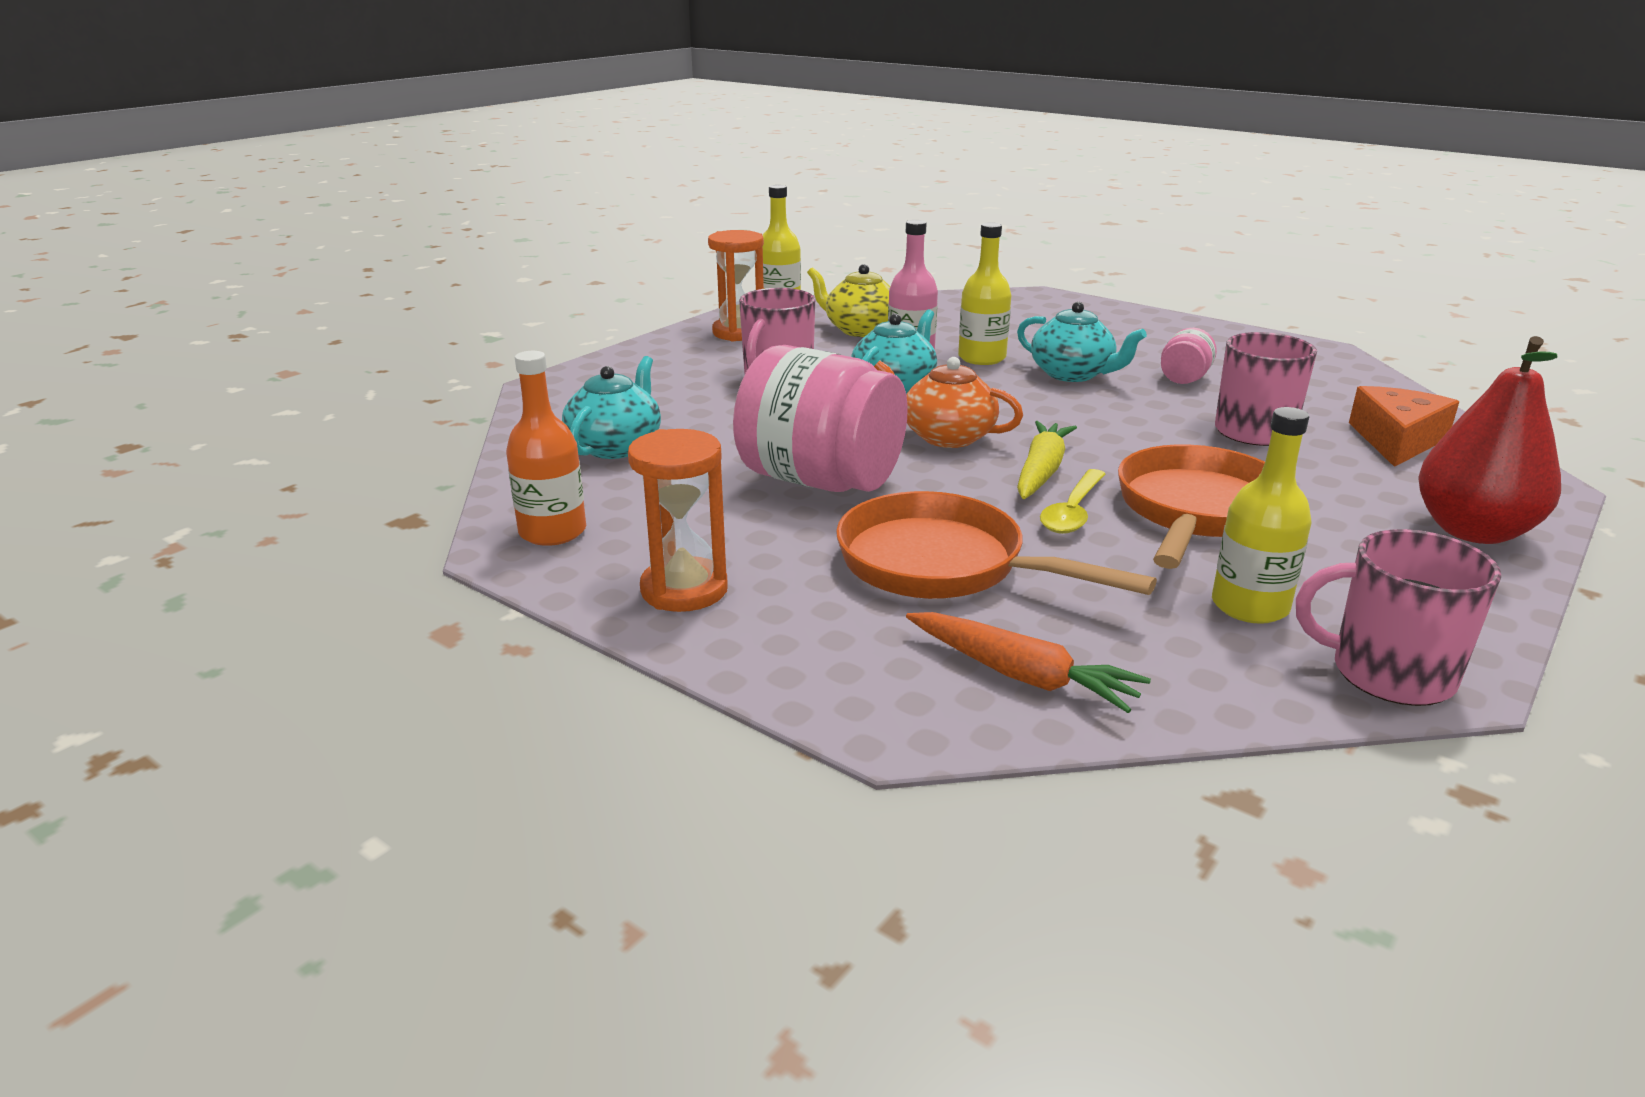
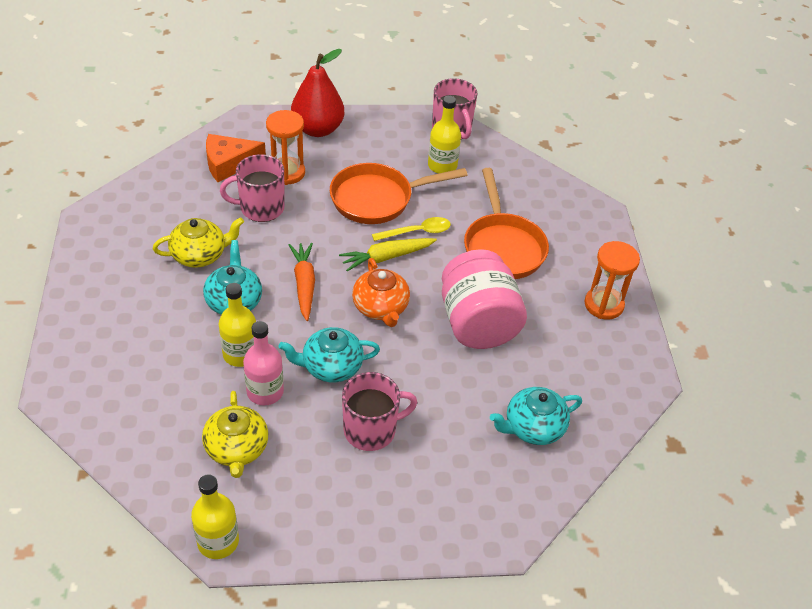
camera: 135 degrees left, 20 degrees up
(552, 532) = (622, 378): orange bottle -> none
(739, 333) = (308, 516): orange hourglass -> orange hourglass (287, 172)
(1021, 675) = (545, 198): orange carrot -> orange carrot (304, 284)
(1184, 379) = (200, 255): pink jar -> yellow teapot

